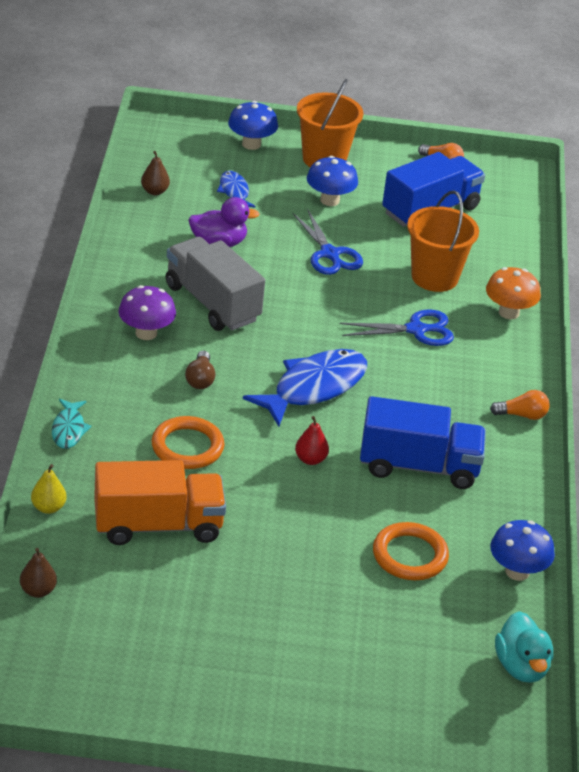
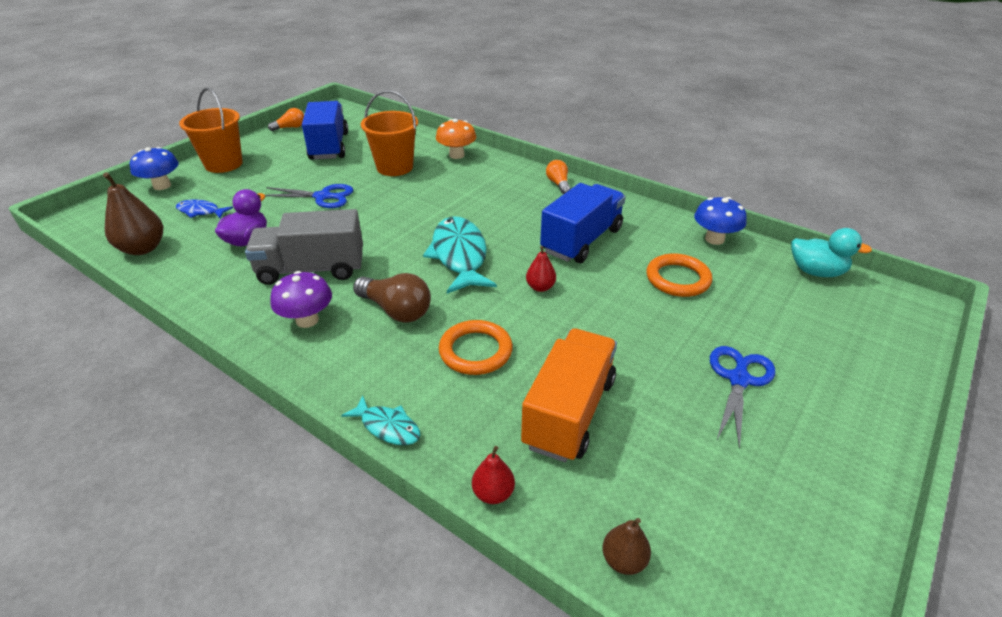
camera: 55 degrees left, 0 degrees up
(48, 507) = (493, 493): yellow pear -> red pear
(154, 191) = (143, 248): brown pear -> brown pear, size x1.81
(200, 379) = (396, 310): brown light bulb -> brown light bulb, size x1.63
(314, 387) = (459, 255): blue fish -> turquoise fish
(329, 200) = (268, 177): blue mushroom -> none
(416, 330) = (439, 192): blue scissors -> blue scissors (739, 379)
(522, 415) = (558, 184): orange light bulb -> orange light bulb turned 45 degrees counterclockwise

